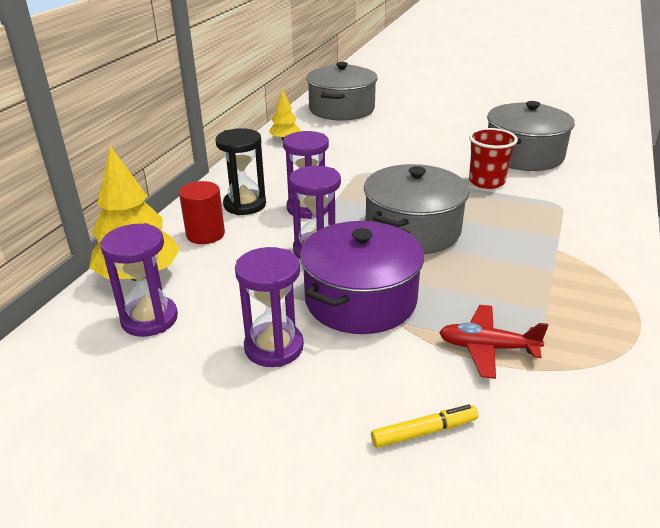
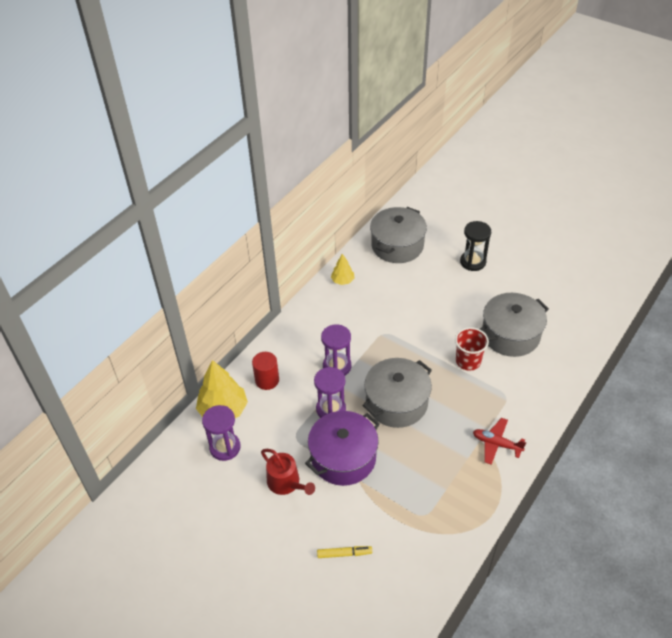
camera: 15 degrees right, 15 degrees up
(245, 205) = (297, 354): black hourglass -> black hourglass (473, 262)
(274, 347) = (286, 483): purple hourglass -> red watering can
(487, 348) = (399, 509): red plane -> red plane (496, 444)

